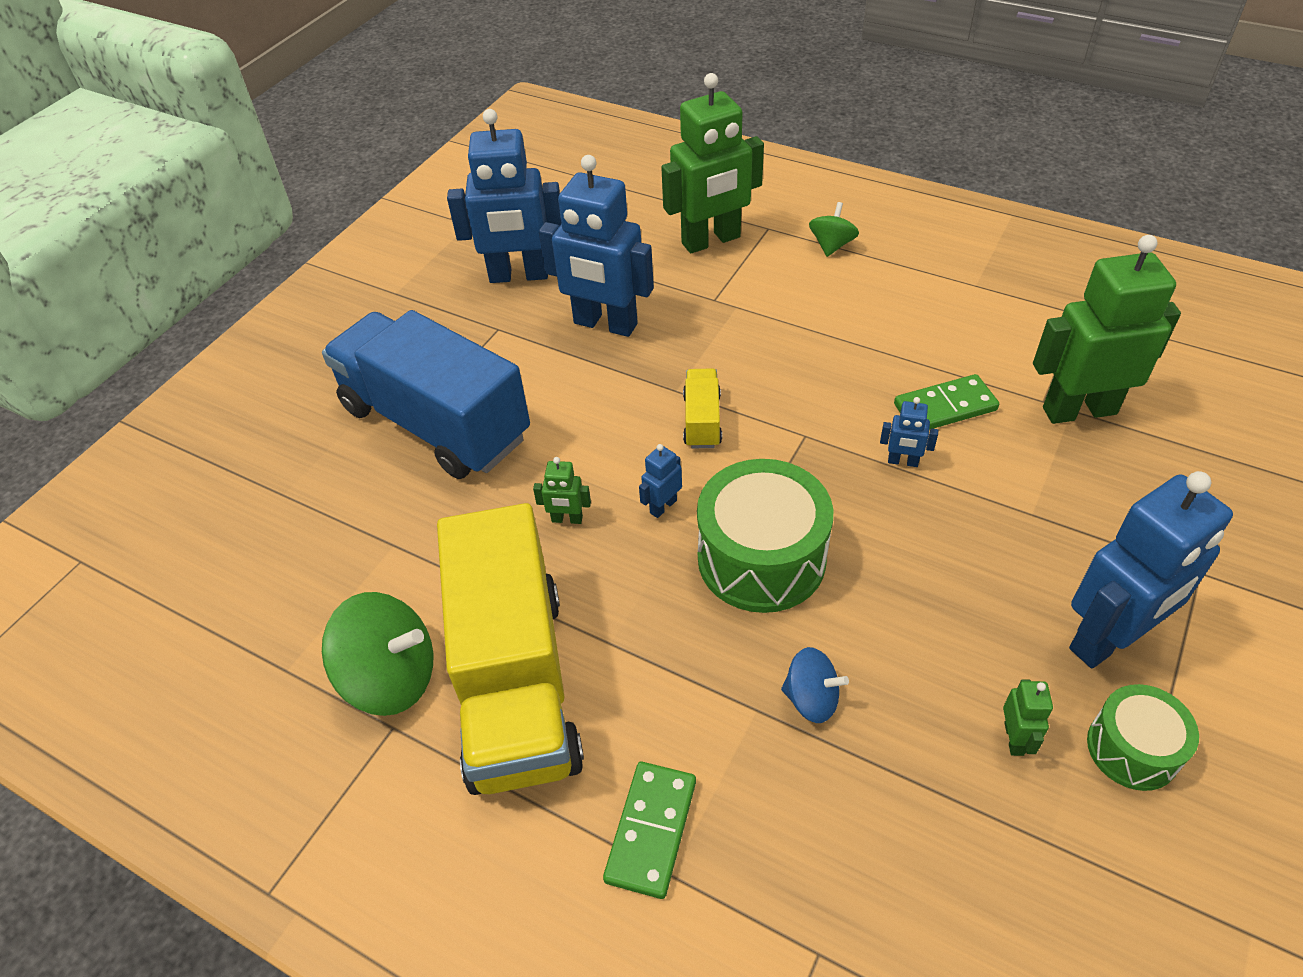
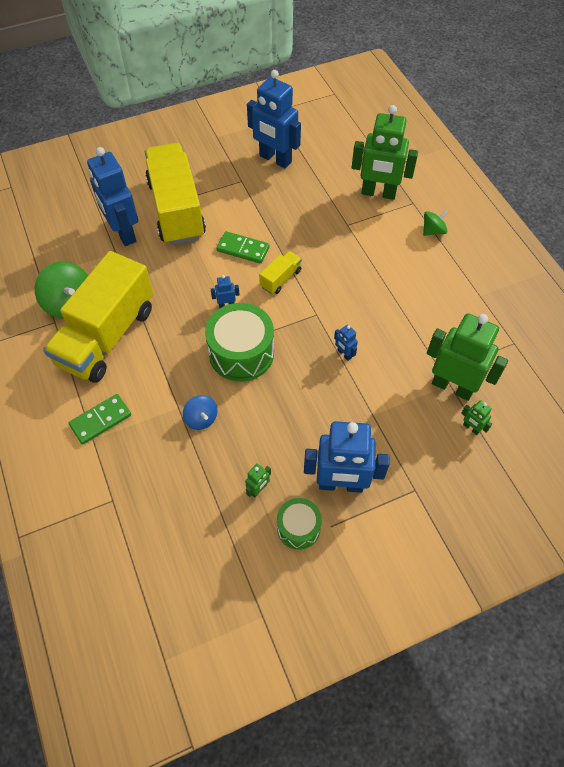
camera: 35 degrees right, 10 degrees up
(435, 423) = (176, 210): blue truck -> yellow truck
(567, 519) = (185, 285): green robot -> green robot (471, 428)
(605, 324) = (287, 207): blue robot -> blue robot (123, 233)
(945, 407) = (392, 343): green domino -> green domino (243, 249)

